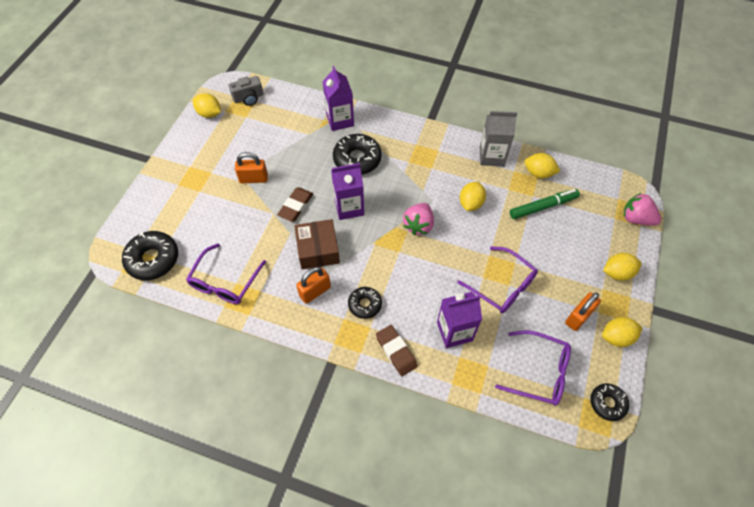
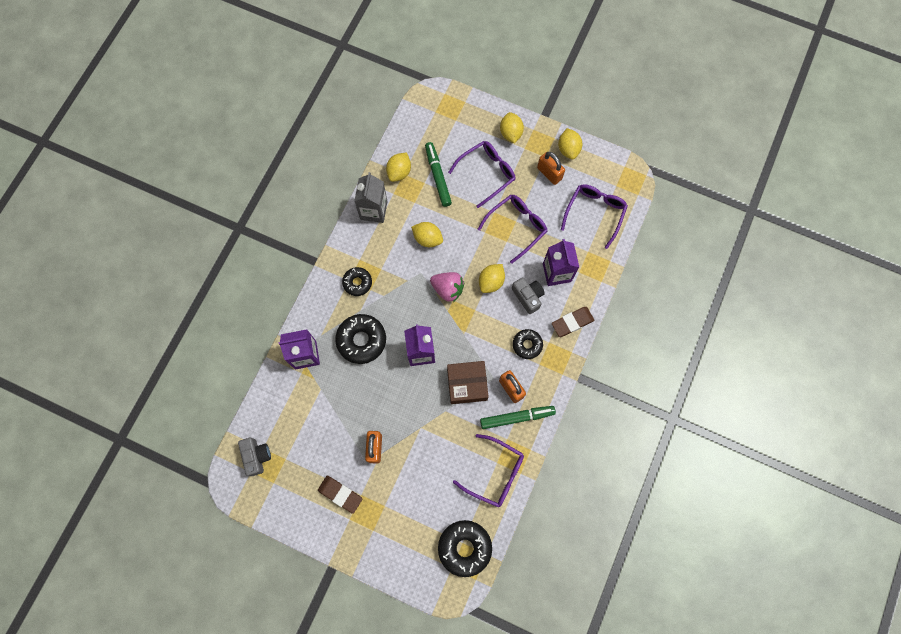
camera: 85 degrees left, 15 degrees up
(209, 114) = (275, 501): yellow lemon -> yellow lemon (491, 282)
(283, 299) = (517, 417): none -> green marker
(296, 206) = (414, 404): brown eraser -> brown eraser (340, 494)
(421, 302) = (528, 296): none -> grey camera
(559, 252) = (487, 173): none -> purple glasses
(607, 403) = (621, 170): black donut -> black donut (357, 283)
(636, 219) = (458, 103): pink strawberry -> none

